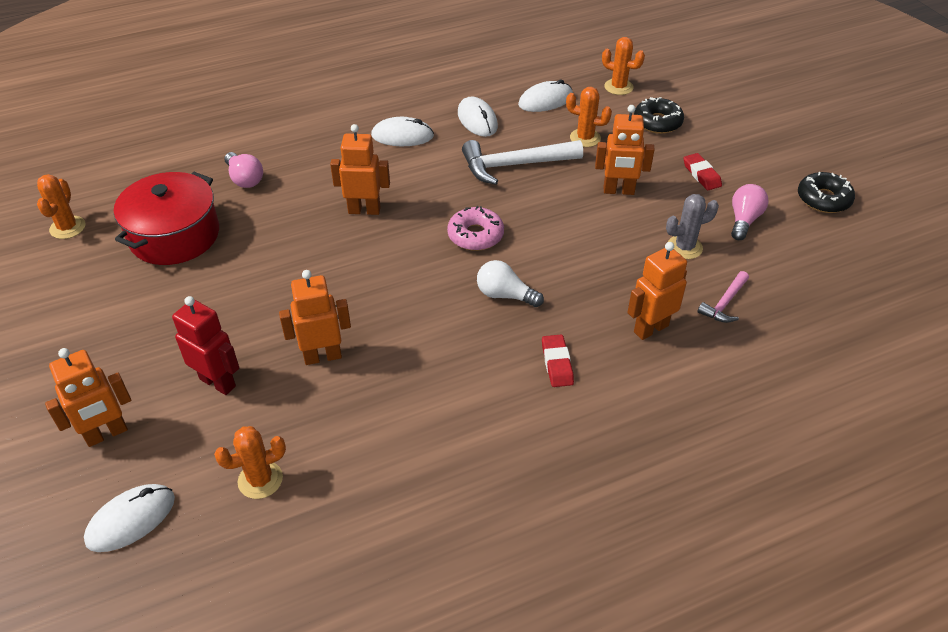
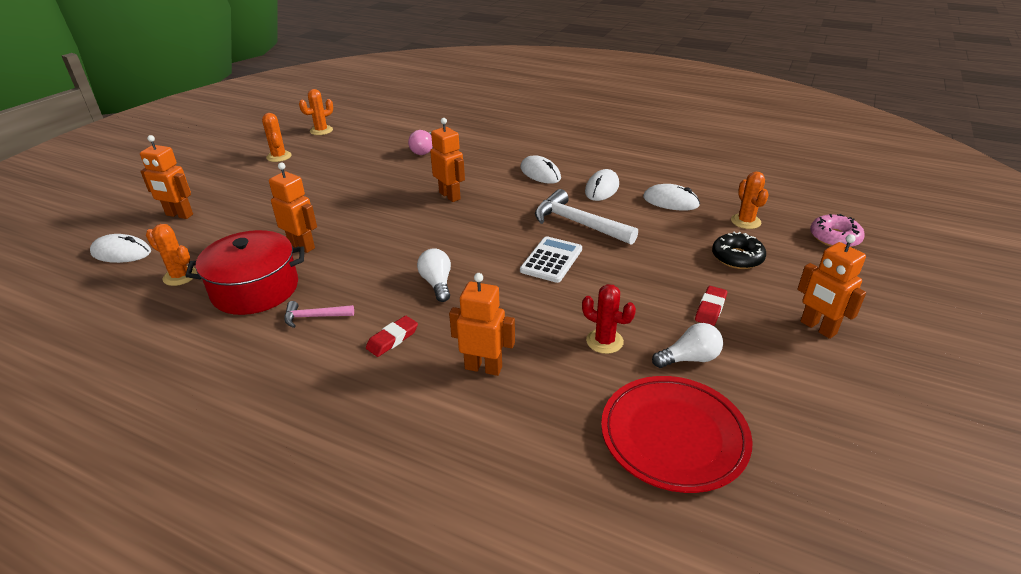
camera: 50 degrees right, 10 degrees down
(174, 235) = (350, 157): red pot -> red pot (255, 289)
(218, 382) = (247, 225): red robot -> none
(475, 235) = (482, 244): pink donut -> pink donut (834, 238)
(550, 211) = (551, 260): none -> white calculator
(585, 138) = (658, 236): orange cactus -> orange cactus (279, 156)
(618, 191) = (622, 278): orange robot -> orange robot (817, 328)
(684, 247) = (604, 341): grey cactus -> red cactus
(725, 303) = (565, 395): pink hammer -> pink hammer (314, 317)
(744, 220) = (689, 358): pink light bulb -> white light bulb
(811, 277) = (673, 436): none -> red plate
(823, 199) = (800, 396): black donut -> none

